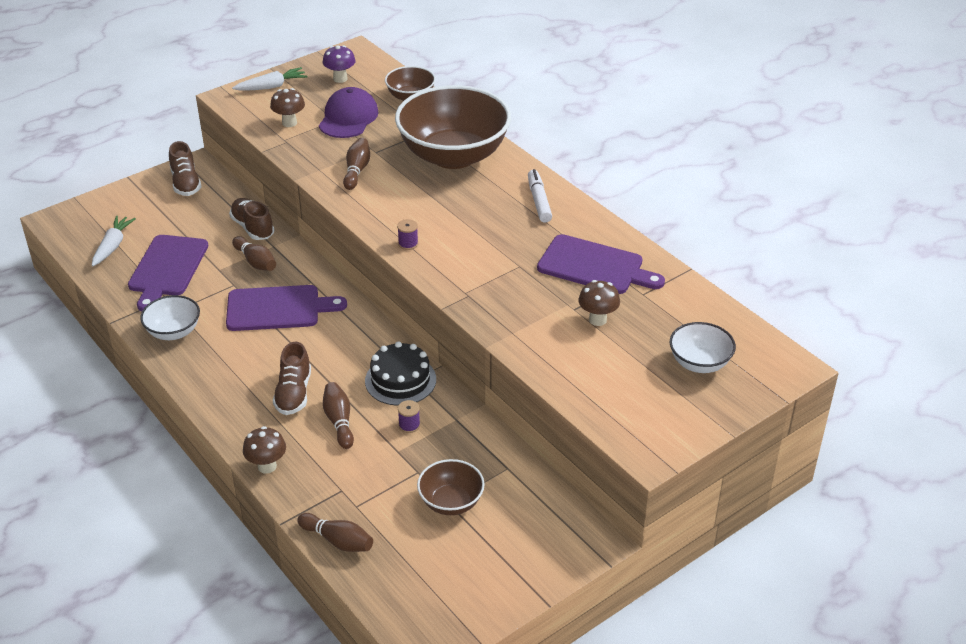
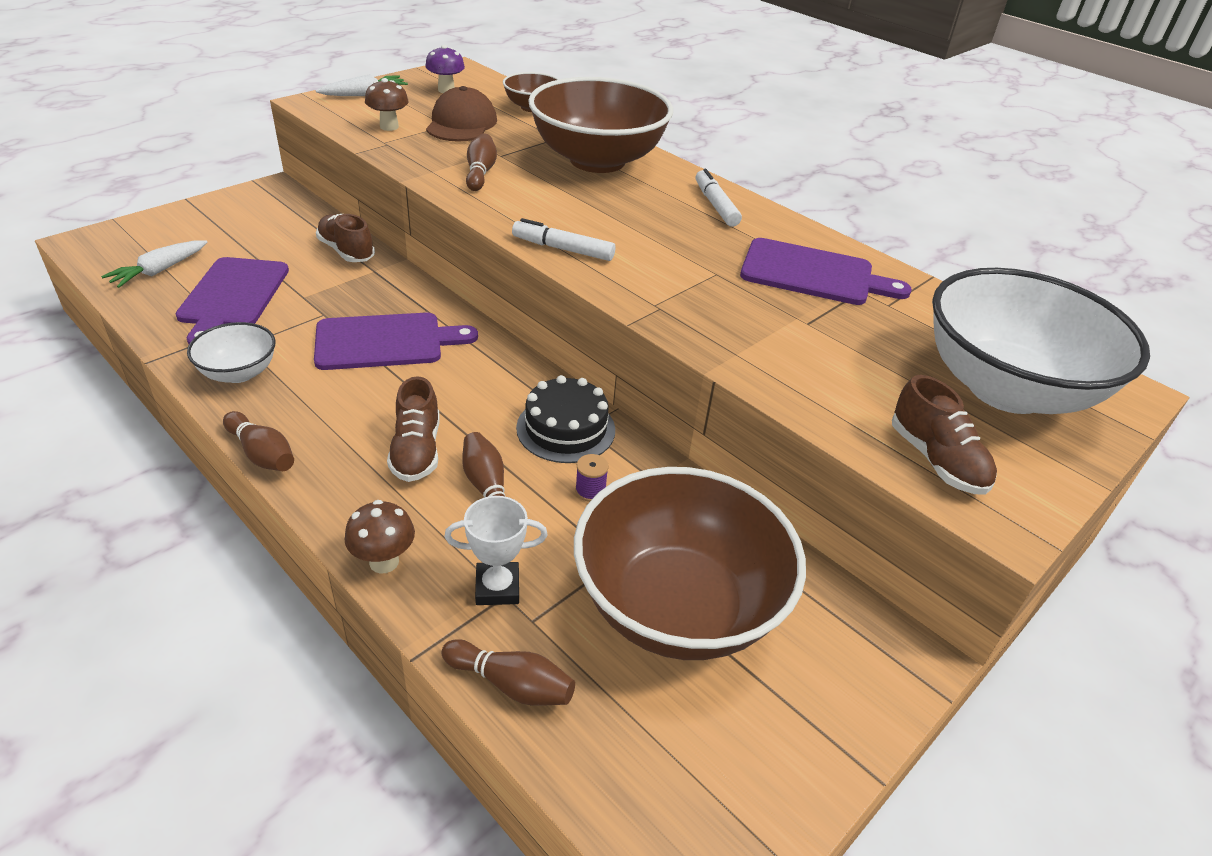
camera: 10 degrees left, 0 degrees up
(113, 246) = (159, 271): white carrot -> white carrot turned 150 degrees counterclockwise
(186, 183) = (260, 205): brown shoe -> brown shoe (936, 460)
(256, 262) = (352, 288): brown bowling pin -> brown bowling pin (262, 454)
(337, 485) = (497, 587): none -> white trophy
(348, 118) = (461, 124): purple cap -> brown cap
(408, 244) = (563, 249): purple spool -> white marker
(451, 502) = (678, 606): brown bowl -> brown bowl, size x2.12
(597, 320) = (844, 336): brown mushroom -> none
(699, 363) = (1006, 388): white bowl -> white bowl, size x2.12

